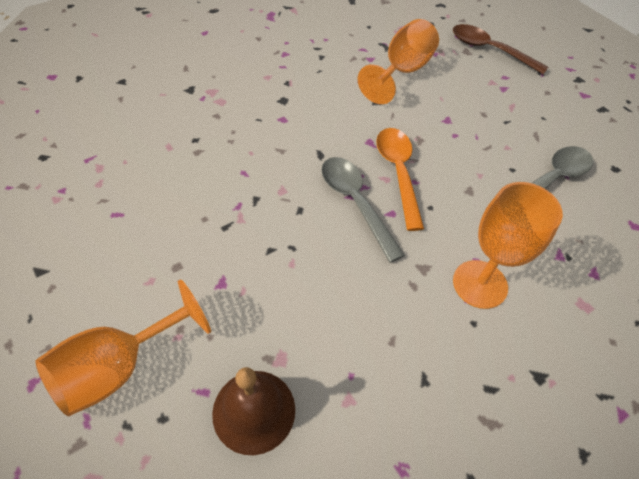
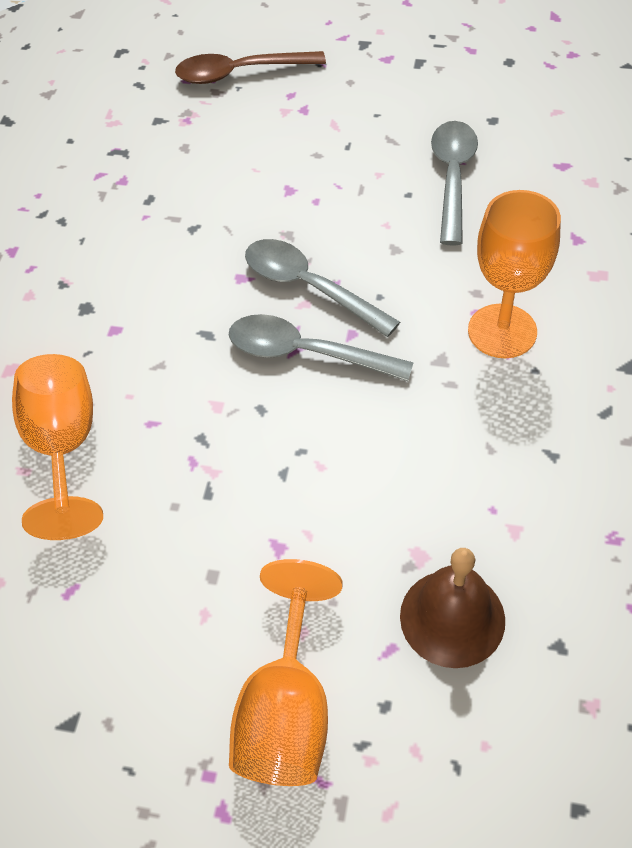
camera: 40 degrees left, 0 degrees up
(398, 173) = (309, 287): orange spoon -> grey spoon
(402, 72) = (177, 170): orange goblet -> orange goblet (64, 447)

